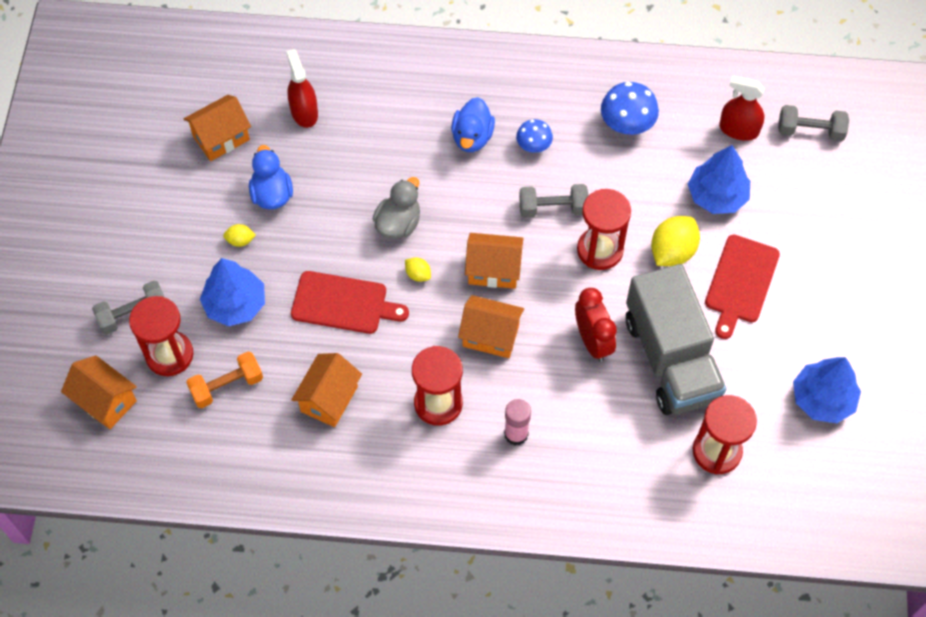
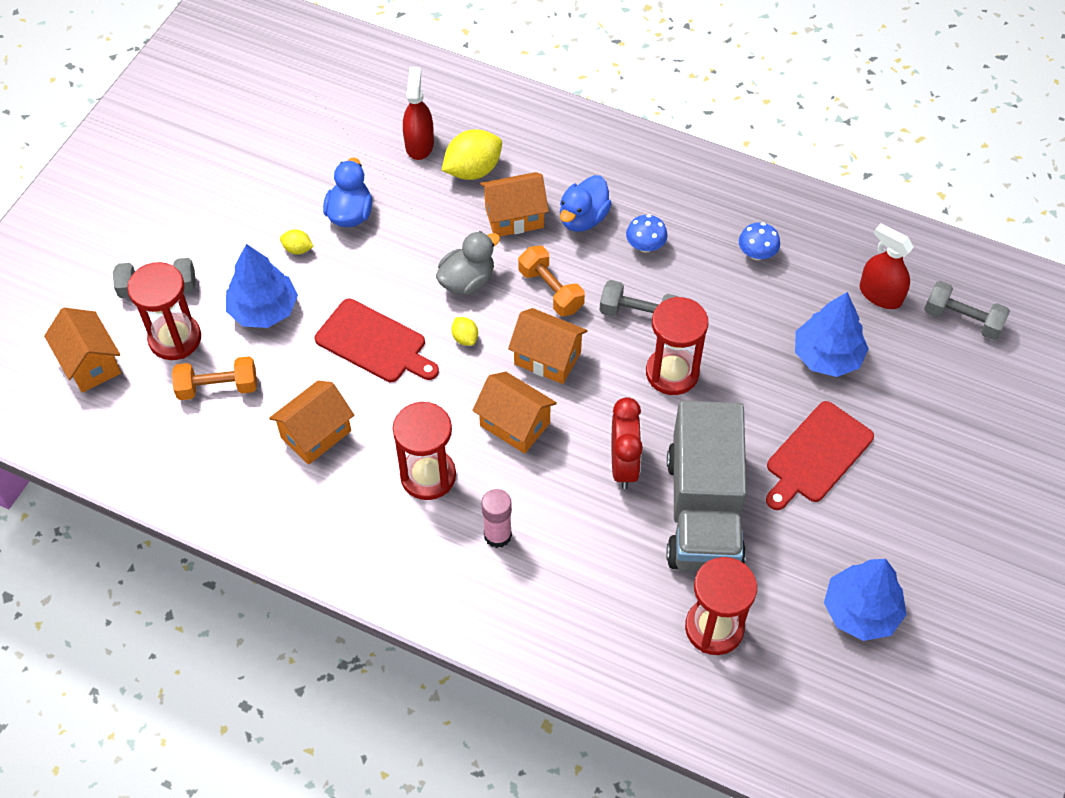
camera: 20 degrees right, 5 degrees down
(221, 138) = (324, 145): orange house -> orange house (514, 217)
(471, 210) = (550, 290): none -> orange dumbbell
(627, 124) = (757, 253): blue mushroom -> blue mushroom, size x0.63
(672, 252) = (752, 399): yellow lemon -> yellow lemon (473, 170)

